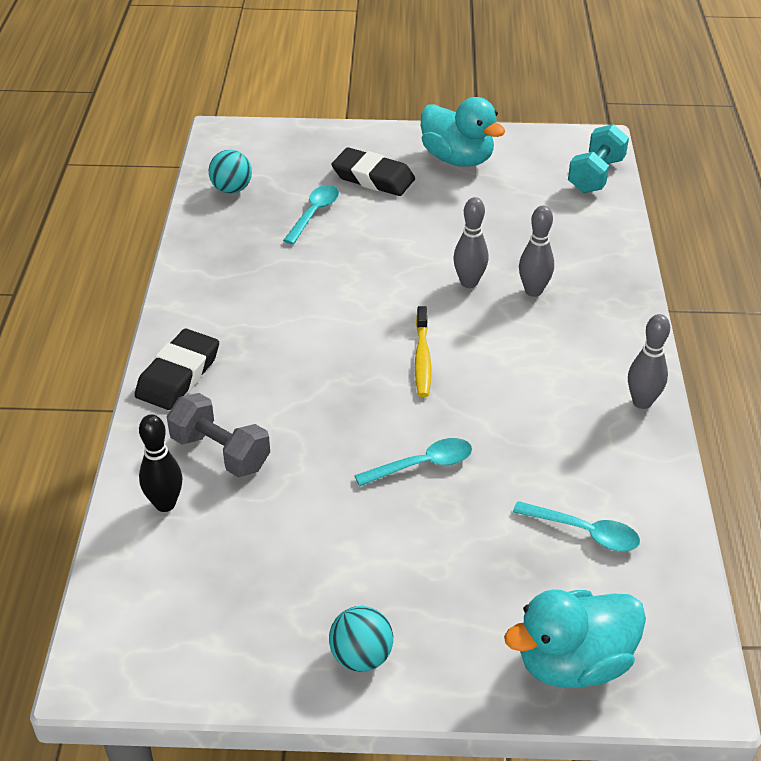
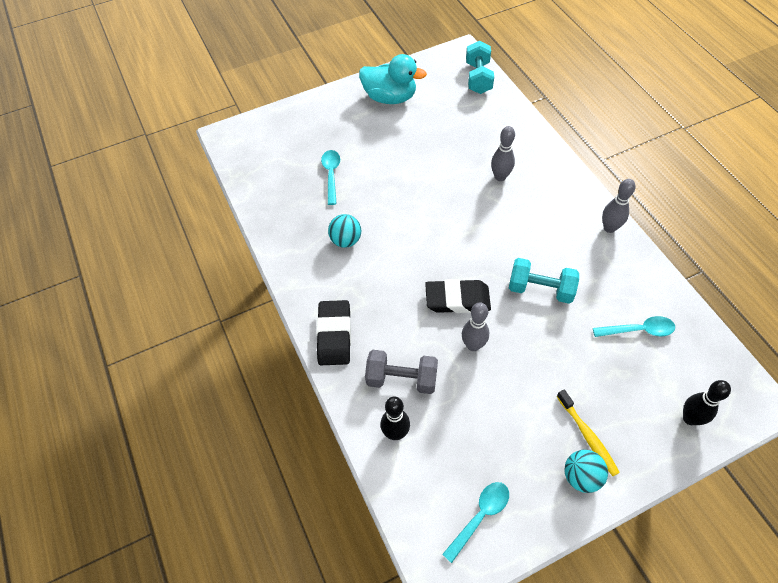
camera: 25 degrees left, 15 degrees up
(231, 189) = (265, 178): turquoise ball -> turquoise ball (346, 240)
(373, 178) = (348, 132): black eraser -> black eraser (457, 299)
(422, 358) = (471, 254): yellow toothbrush -> yellow toothbrush (587, 436)
(422, 465) = (523, 329): turquoise spoon -> turquoise spoon (480, 517)
(469, 283) = (460, 187): grey bowling pin -> grey bowling pin (473, 345)
(483, 432) = (540, 289): none -> turquoise dumbbell
(573, 663) = (690, 418): turquoise duck -> black bowling pin

